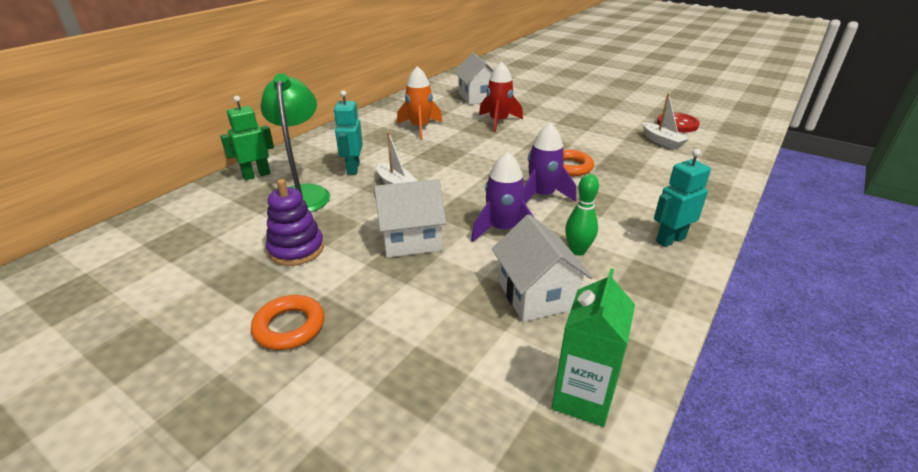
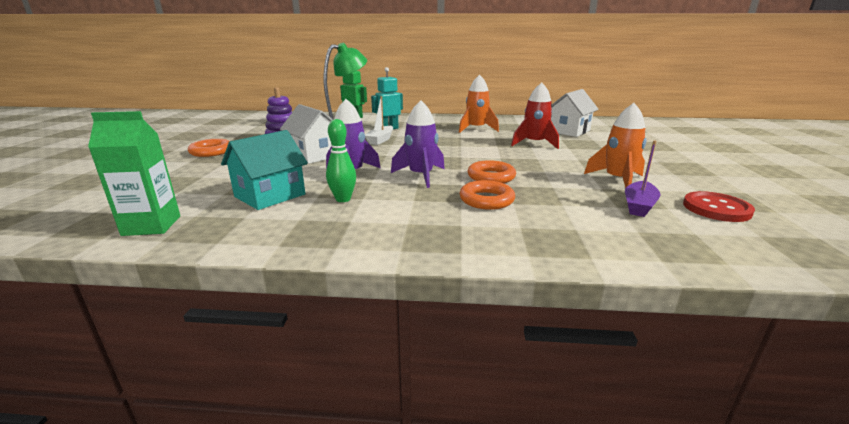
camera: 60 degrees right, 10 degrees down
(536, 294) = (270, 195): white house -> turquoise house
(612, 128) = (617, 180): none -> orange rocket
(621, 185) = (486, 200): none -> orange ring
(661, 141) = (639, 206): white boat -> purple boat
(670, 240) = (401, 233): turquoise robot -> none

